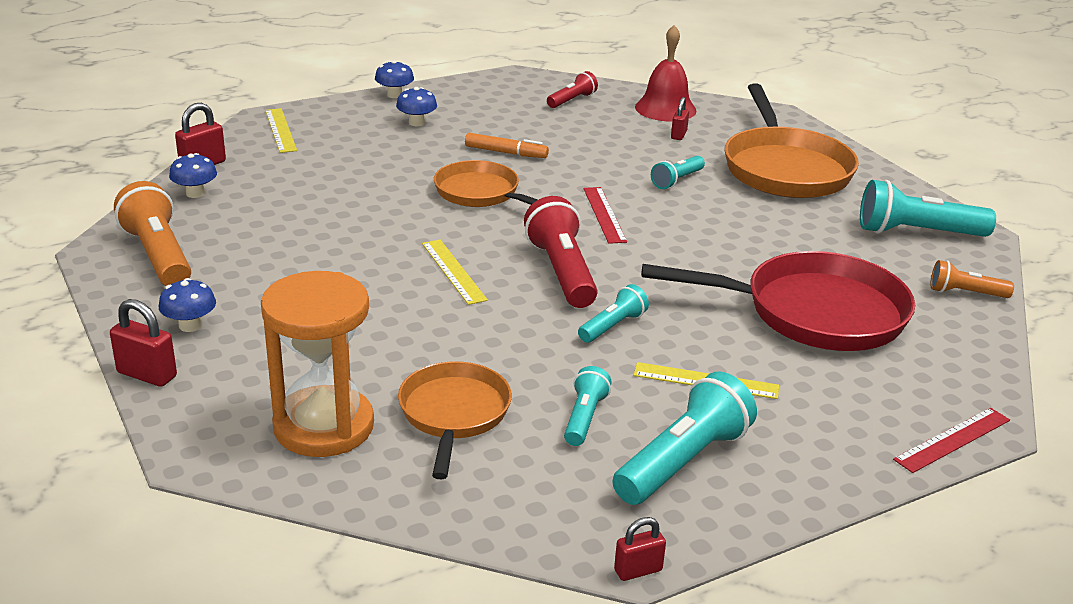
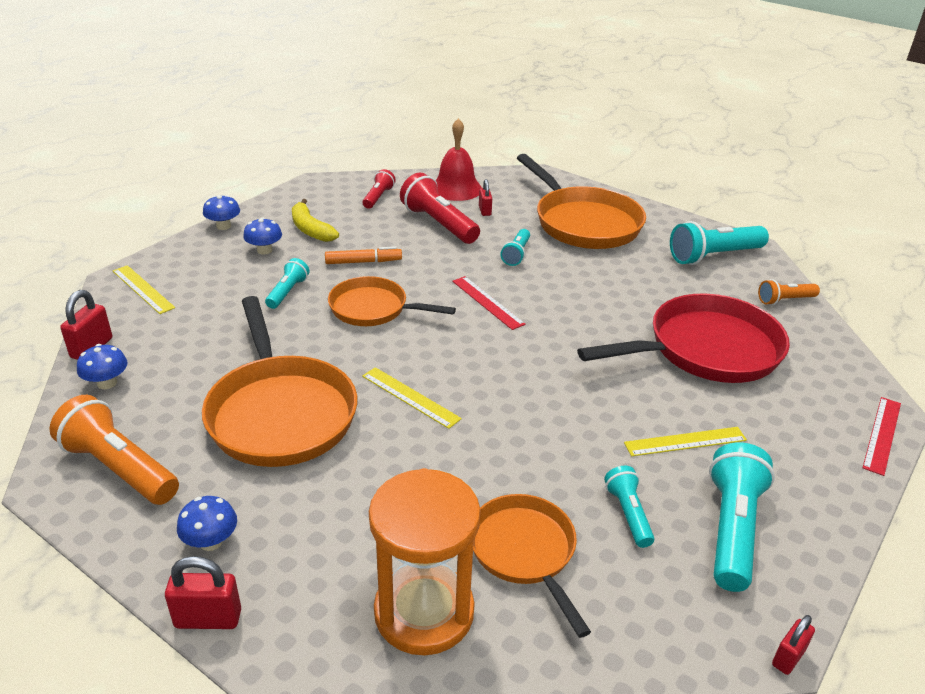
camera: 25 degrees left, 5 degrees up
(323, 252) = (280, 413): none -> orange pan
(477, 114) = (310, 229): none -> yellow banana
(561, 272) = (497, 370): red flashlight -> red flashlight (438, 224)
(612, 326) = (578, 411): turquoise flashlight -> turquoise flashlight (287, 292)

